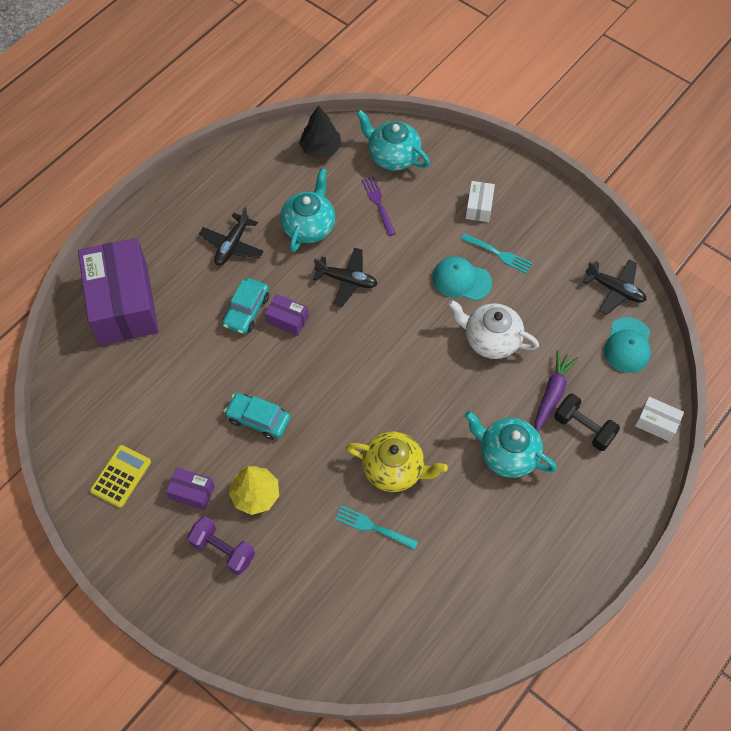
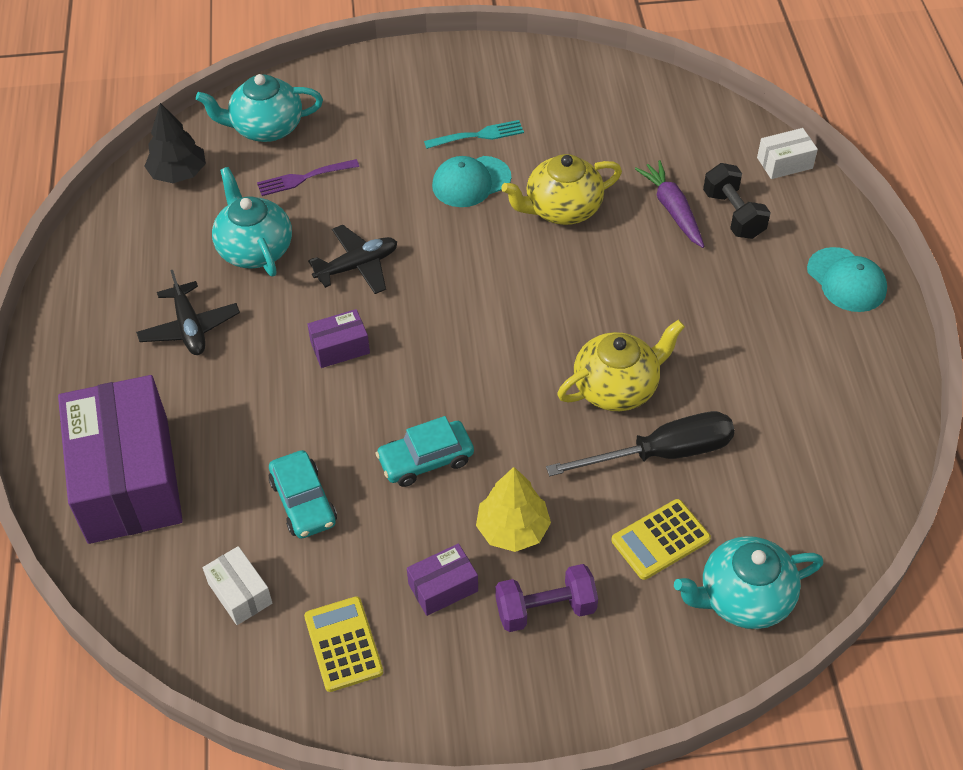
camera: 45 degrees left, 10 degrees down
(123, 304) = (128, 479): purple box -> purple box turned 45 degrees clockwise
(246, 311) = (284, 374): turquoise car -> turquoise car (303, 502)
(316, 571) = (660, 540): none -> yellow calculator
(373, 527) = (662, 453): turquoise fork -> black screwdriver
(378, 203) = (304, 178): purple fork -> purple fork turned 45 degrees counterclockwise
(479, 207) = (408, 111): white box -> white box (240, 593)
(490, 339) = (562, 209): white teapot -> yellow teapot
(507, 454) = (698, 289): turquoise teapot -> turquoise teapot (743, 598)
(583, 428) = (733, 214): black dumbbell -> black dumbbell turned 75 degrees clockwise
(615, 290) = (617, 89): black plane -> none
(627, 345) = (684, 123): turquoise cap -> turquoise cap (846, 280)

